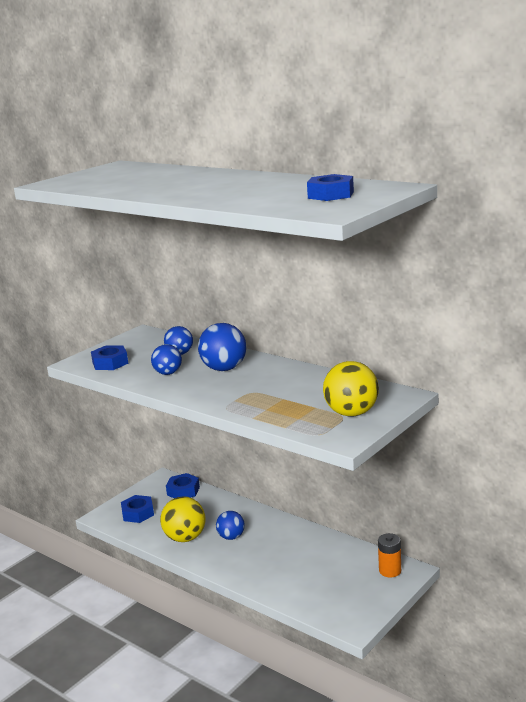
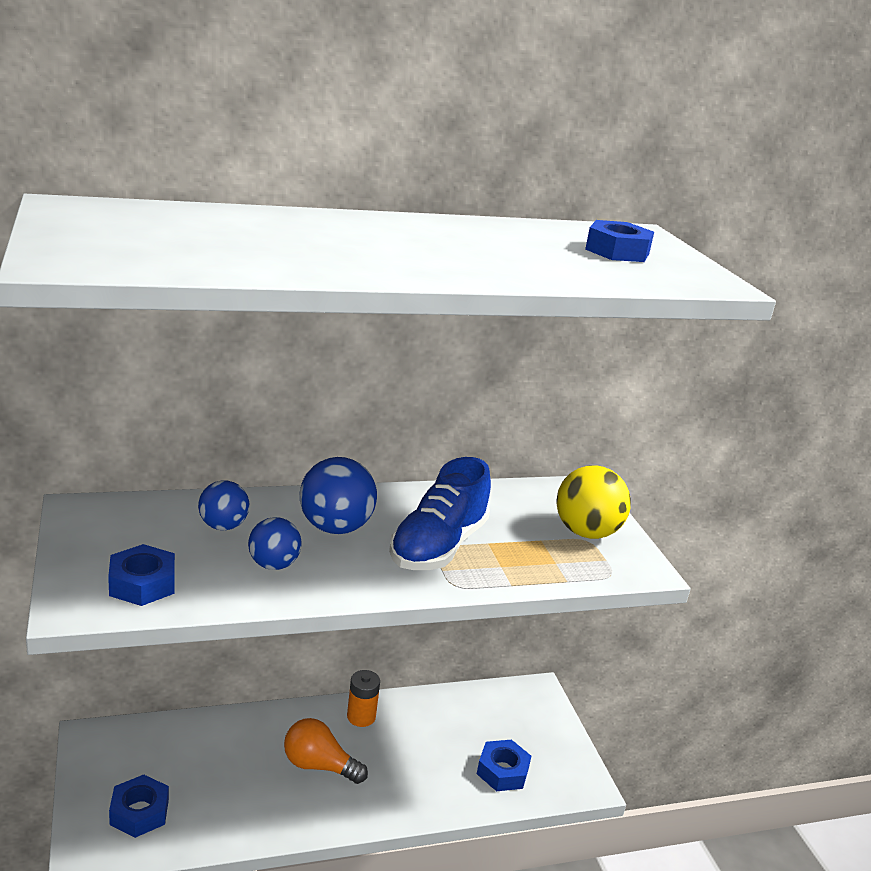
camera: 60 degrees left, 5 degrees up
(183, 491) = (154, 739): blue nut -> blue nut (502, 771)
(185, 538) = (265, 804): yellow ball -> none
(231, 537) = (319, 765): blue ball -> orange light bulb
(254, 391) = (438, 546): none -> blue shoe
(390, 571) = (525, 702): orange battery -> orange battery (361, 717)

